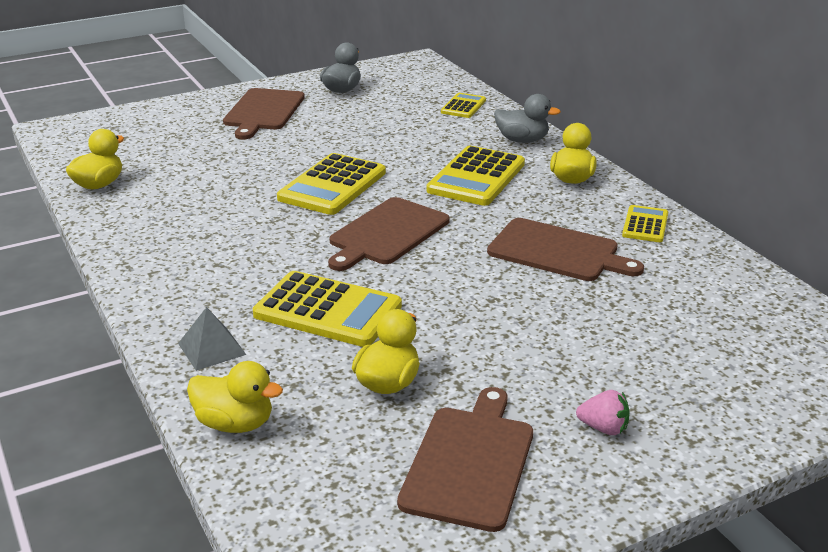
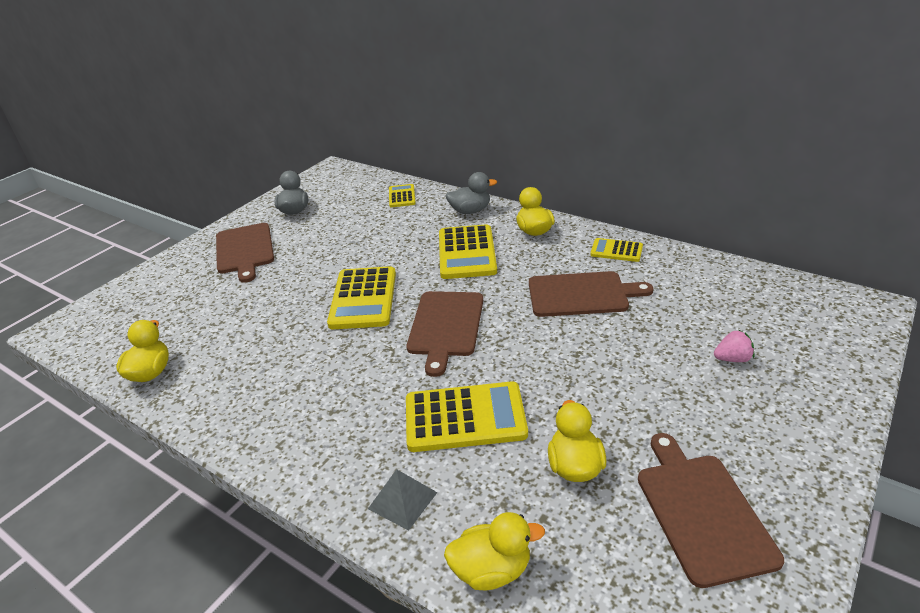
camera: 25 degrees left, 5 degrees up
(603, 428) = (756, 433): pink strawberry -> pink strawberry (732, 359)
(645, 225) = (616, 251): yellow calculator -> yellow calculator turned 60 degrees counterclockwise

